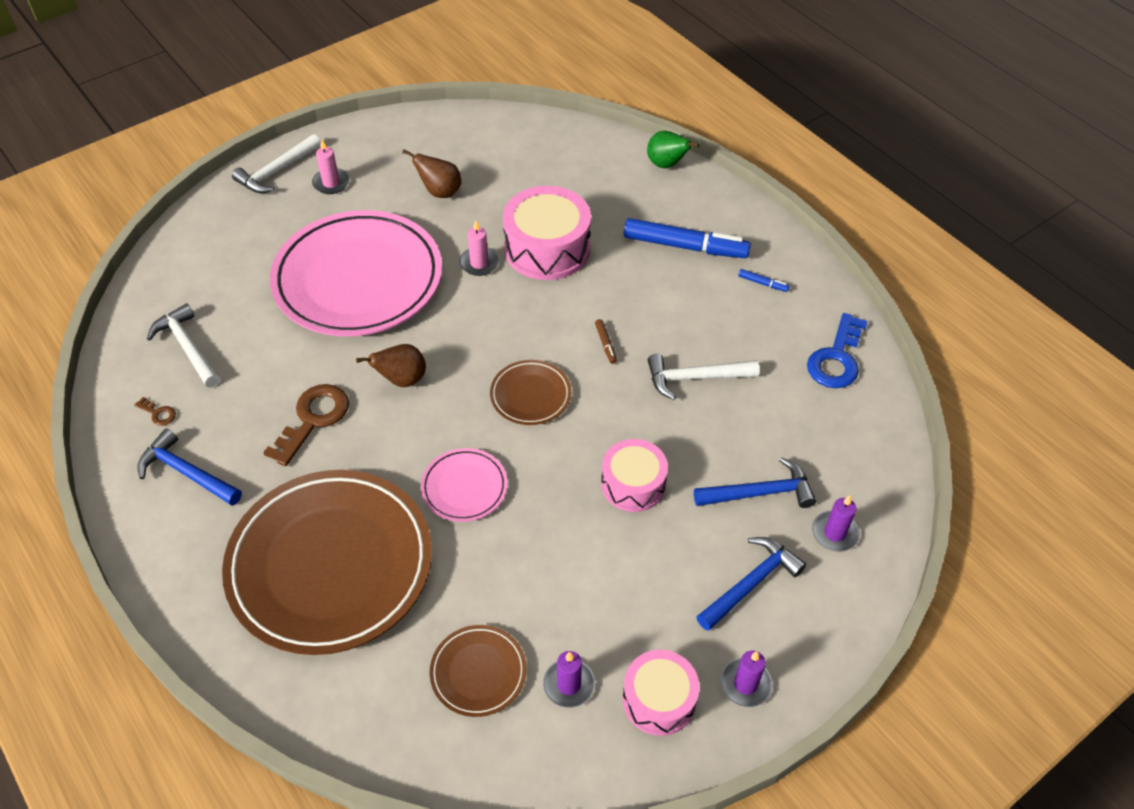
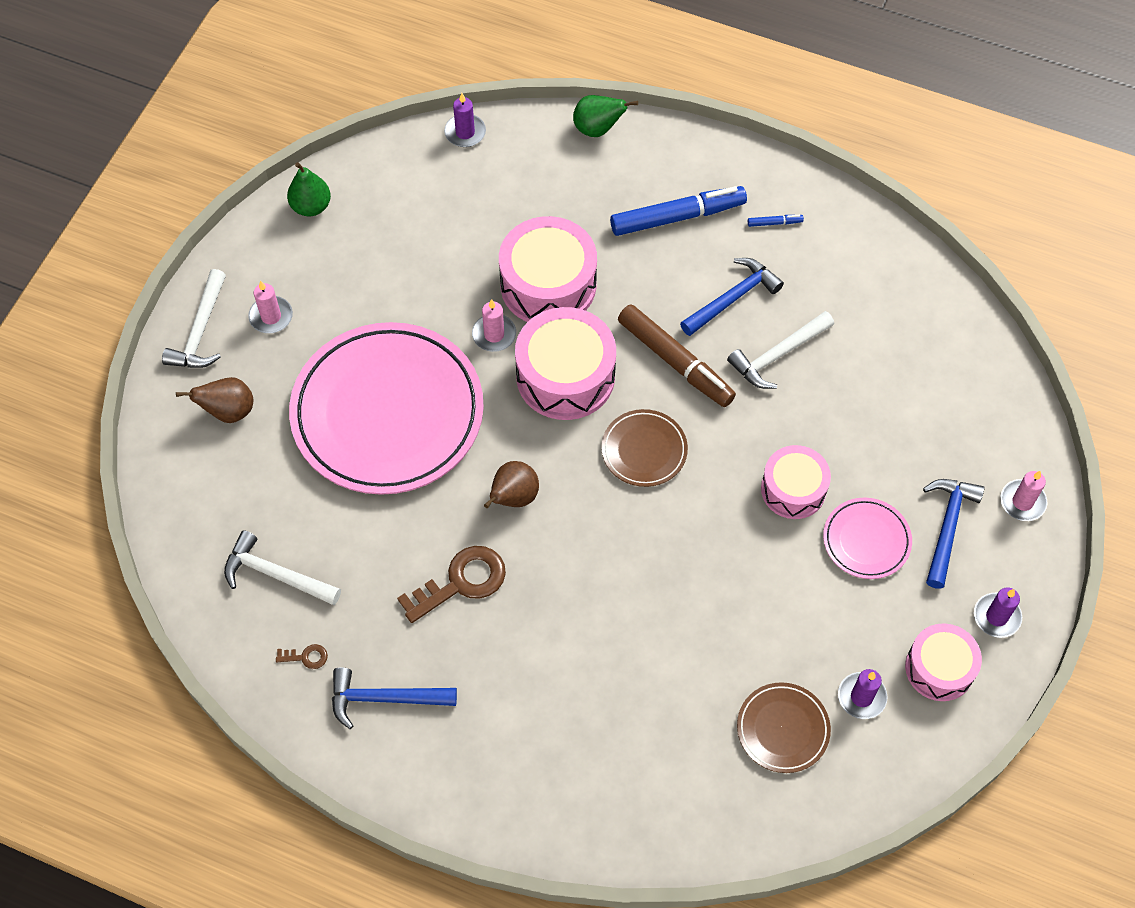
camera: 30 degrees left, 10 degrees up
(313, 419) = (461, 582): brown key -> brown key turned 60 degrees clockwise
(330, 565) = (587, 709): brown plate -> none
(417, 129) = (311, 206): none -> green pear
(440, 192) = (393, 272): brown pear -> brown pear (228, 411)
(464, 487) = (650, 572): pink plate -> pink plate (866, 540)
(510, 315) = (565, 376): none -> pink drum
(605, 344) = (675, 361): brown marker -> brown marker, size x2.49
(759, 493) = (903, 440): blue hammer -> blue hammer (732, 298)
(834, 533) = (985, 444): purple candle -> purple candle (465, 132)
(836, 358) = (887, 271): blue key -> none
(838, 598) = (1022, 502): none -> pink candle

